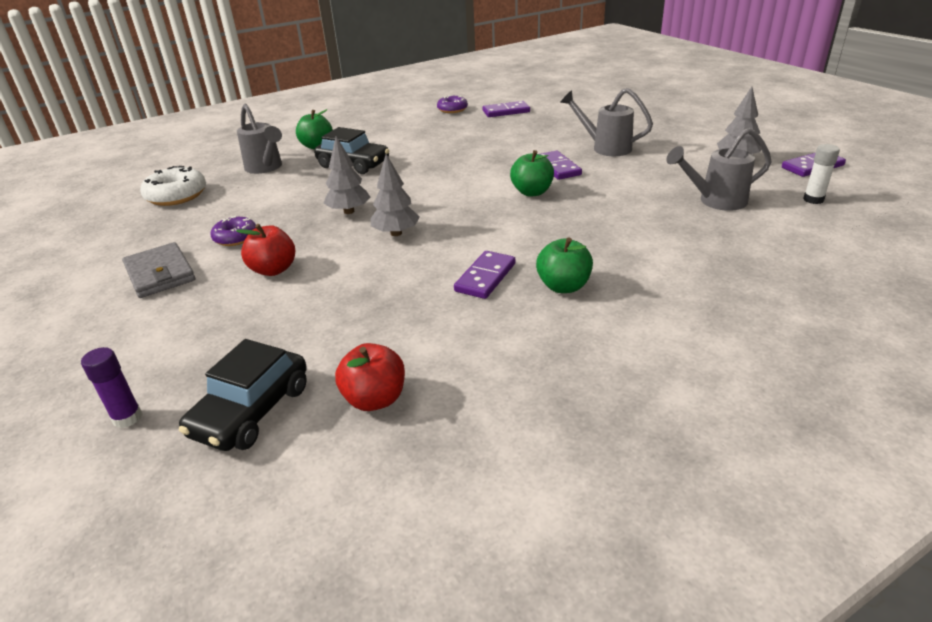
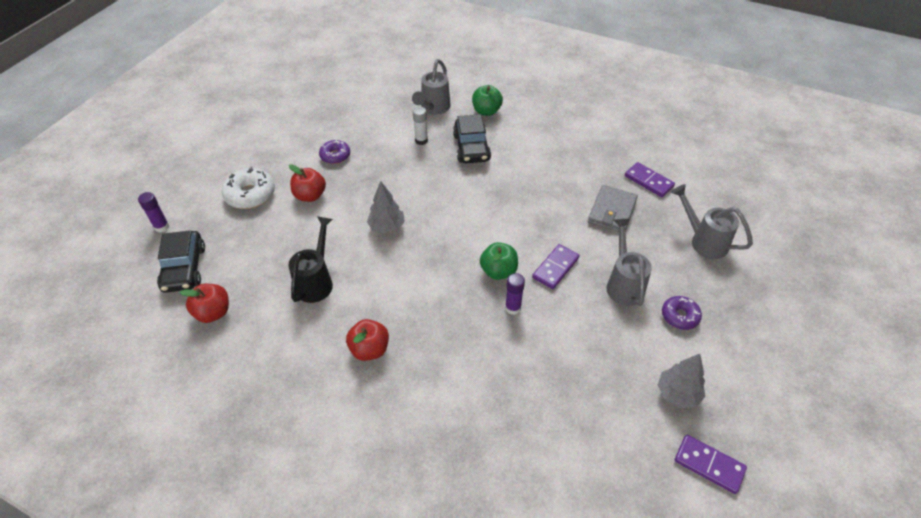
camera: 55 degrees right, 15 degrees up
(160, 274) = (280, 152): grey wallet -> grey wallet (612, 211)
(176, 196) = (368, 95): white donut -> white donut (250, 194)
(251, 411) = (184, 268): black car -> black car turned 90 degrees counterclockwise
(349, 211) = (401, 186): grey tree -> none
(420, 298) = (316, 281): none -> black watering can
(452, 109) = (622, 145): purple donut -> purple donut (679, 316)
(485, 277) = (358, 302): purple domino -> none
(563, 286) = (370, 349): green apple -> red apple
(584, 197) = (513, 308): none -> purple glue stick
(715, 201) = (567, 402): grey watering can -> grey watering can (703, 241)
(813, 199) = (626, 481): white glue stick -> white glue stick (421, 140)

